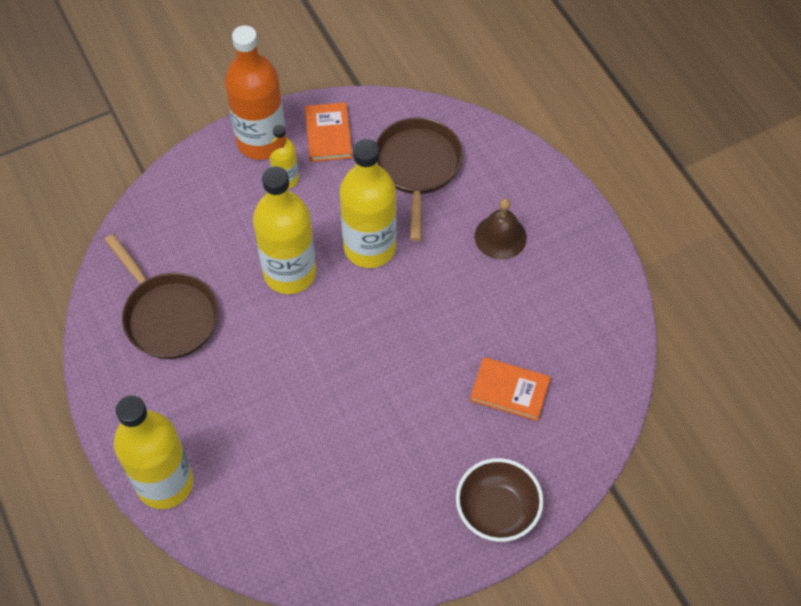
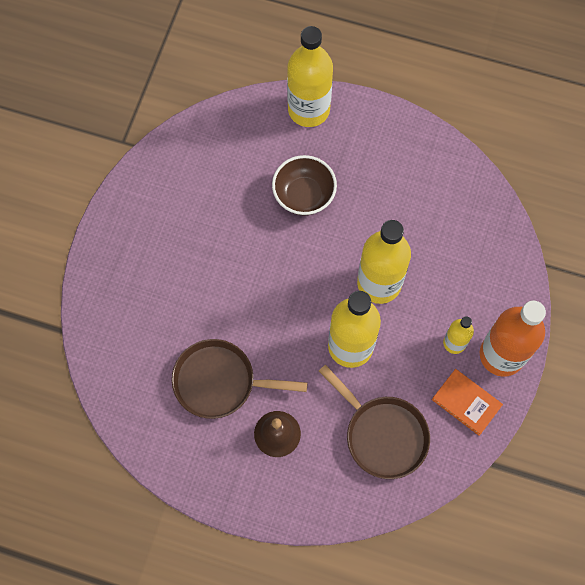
camera: 135 degrees right, 10 degrees up
(168, 315) = (416, 193): brown pan -> brown pan (219, 382)
(497, 511) = (115, 255): brown bowl -> brown bowl (304, 195)
(509, 390) = (172, 332): orange book -> none

